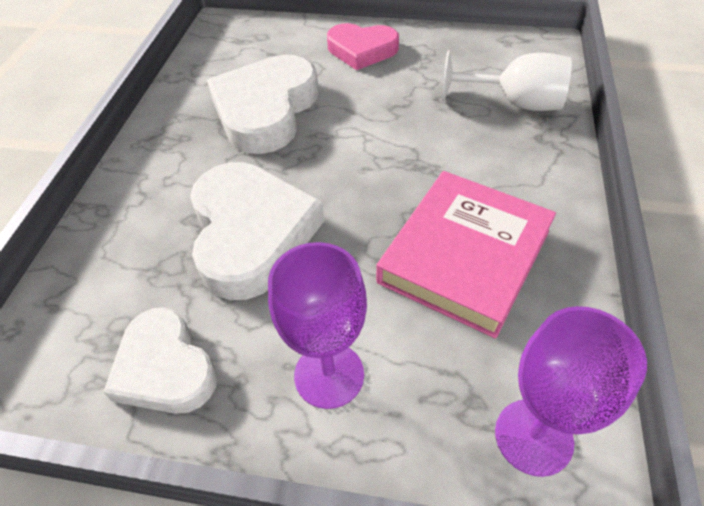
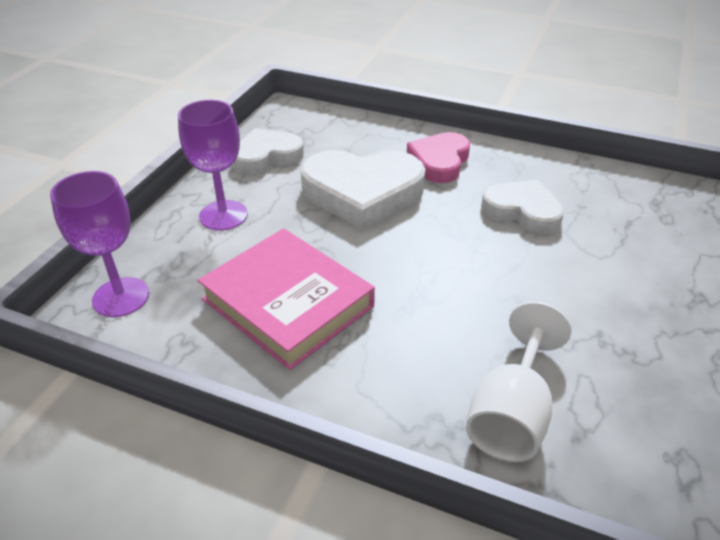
camera: 100 degrees right, 10 degrees down
(266, 110) = (522, 211): white heart -> white heart, size x0.63
(362, 50) = (640, 293): pink heart -> pink heart (439, 161)

